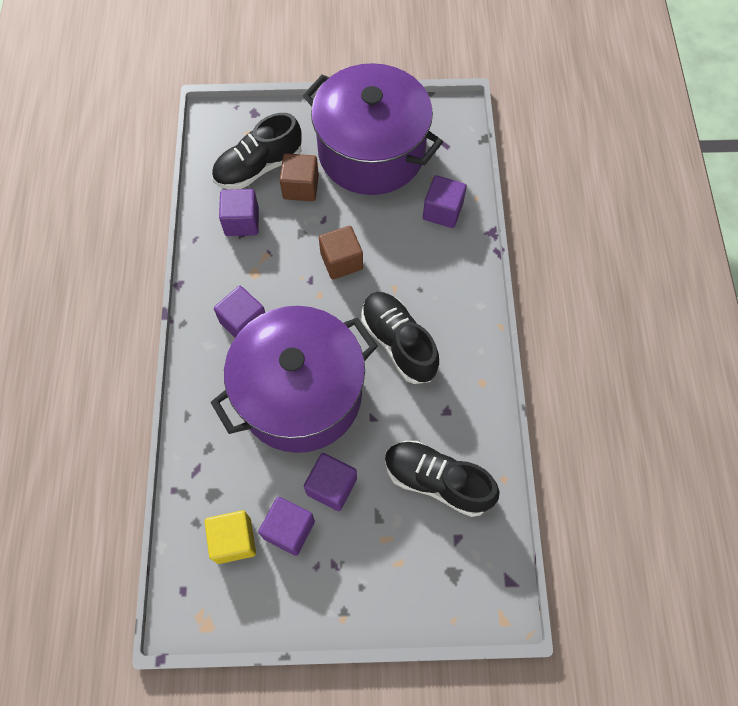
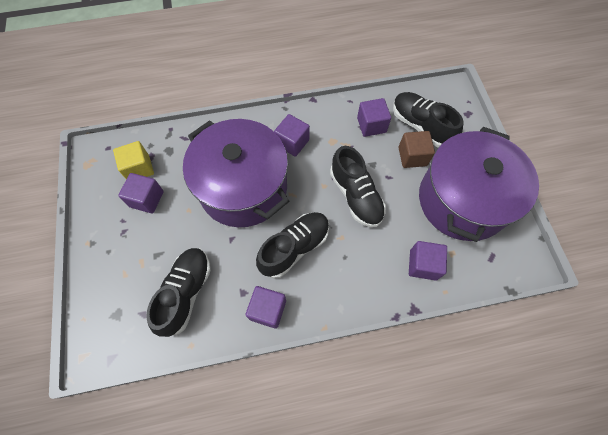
camera: 80 degrees right, 0 degrees up
(331, 486) = (178, 220): purple cube -> purple cube (268, 310)
(341, 261) = (355, 196): brown cube -> black shoe

